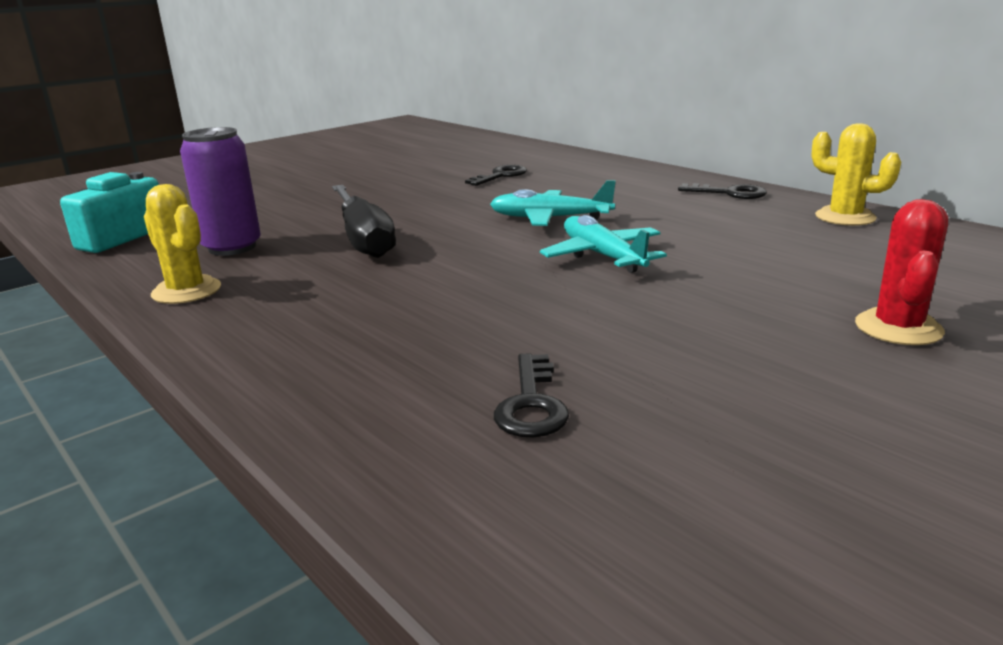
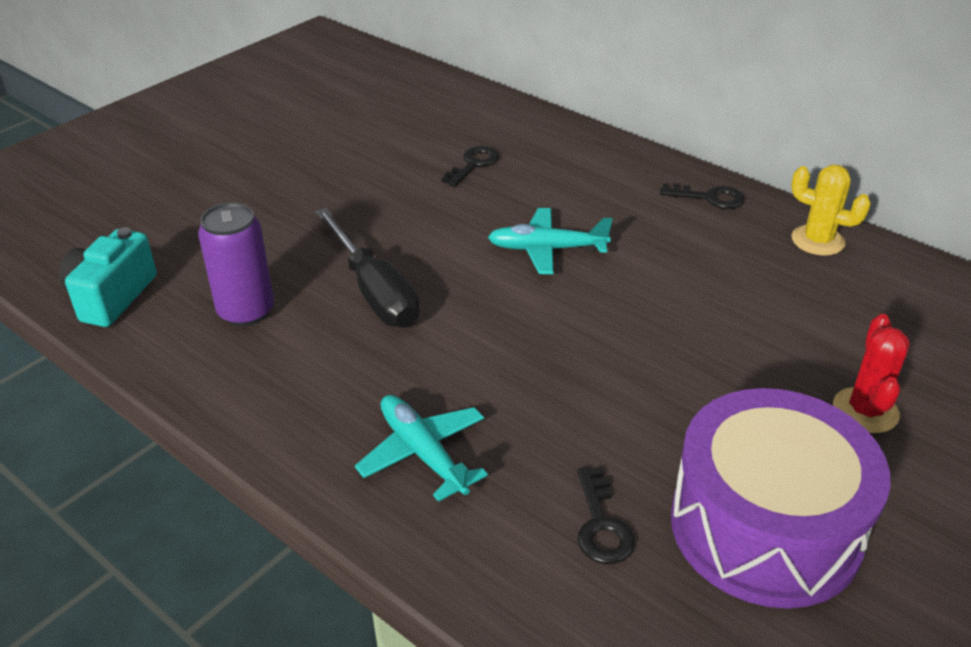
camera: 10 degrees left, 15 degrees up
(186, 291) = (238, 388): yellow cactus -> none
(602, 256) = (611, 314): turquoise plane -> turquoise plane (422, 453)
(751, 417) = (765, 527): none -> purple drum

